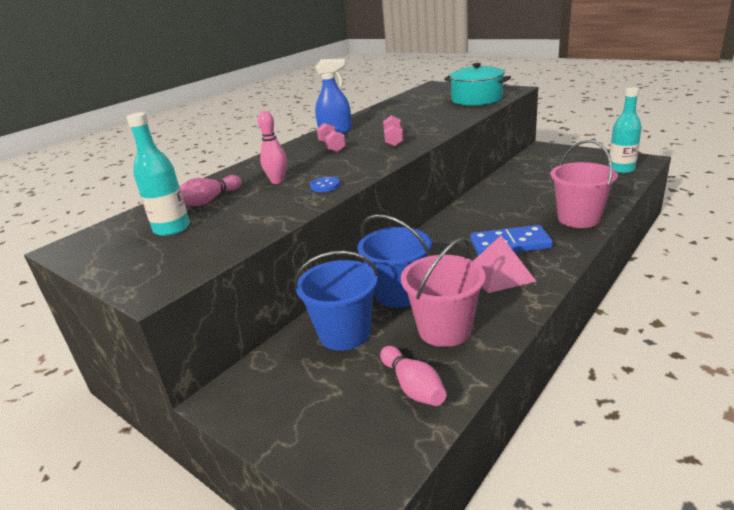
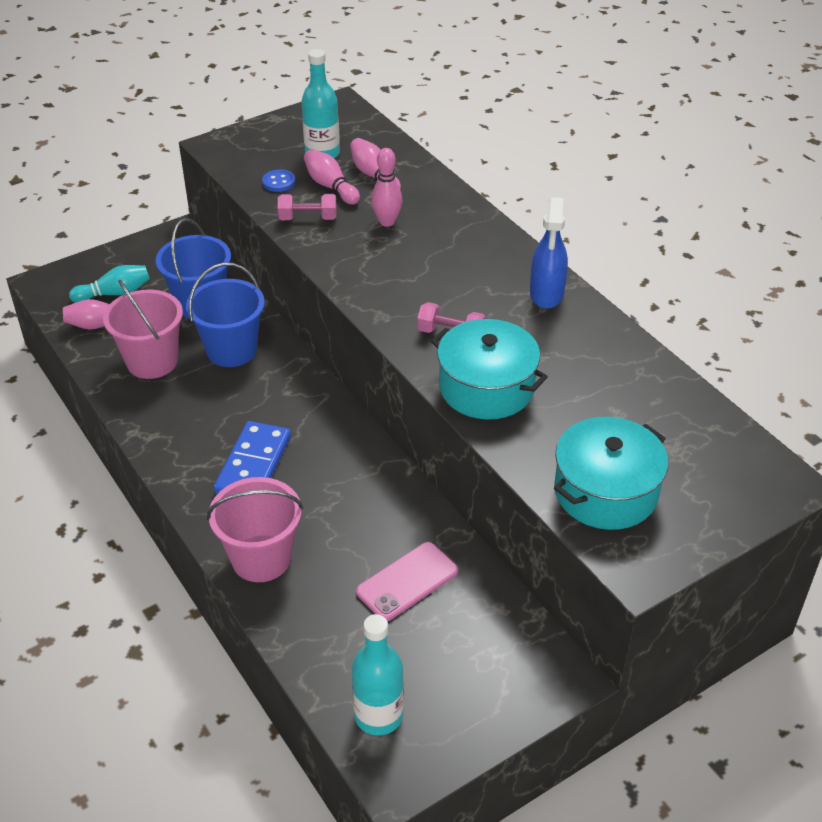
camera: 105 degrees right, 15 degrees up
(230, 211) = (330, 186): none -> pink bowling pin
(325, 186) = (338, 250): blue button -> blue button (279, 182)
(332, 147) = (475, 278): pink dumbbell -> pink dumbbell (308, 218)
(355, 403) = (115, 293): none -> turquoise bowling pin
(432, 126) = (486, 387): none -> turquoise pot
(500, 274) = (203, 430): pink pyramid -> none
(538, 182) = (407, 581): none -> pink phone

